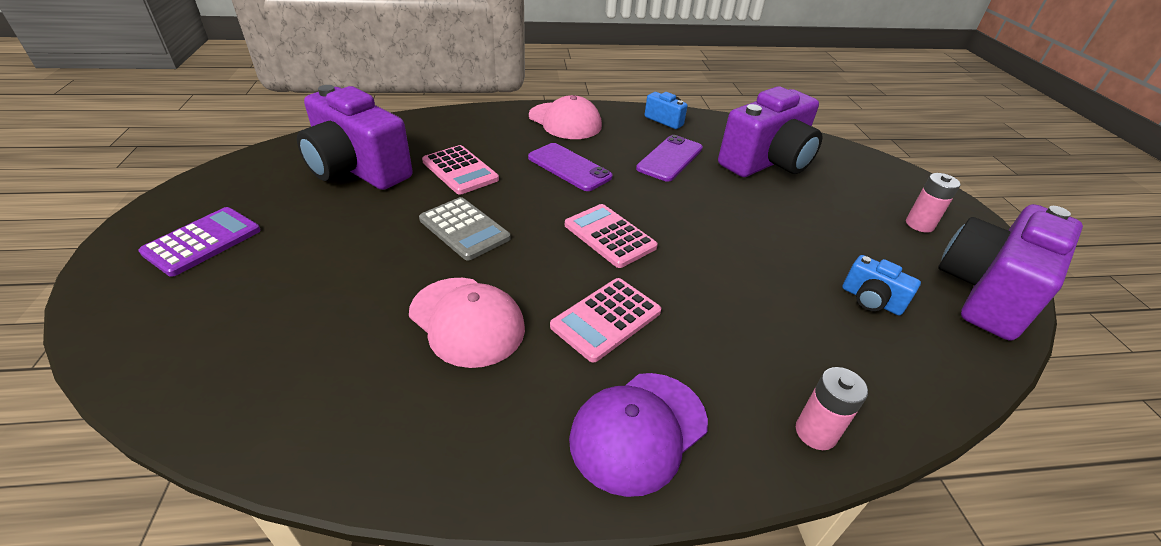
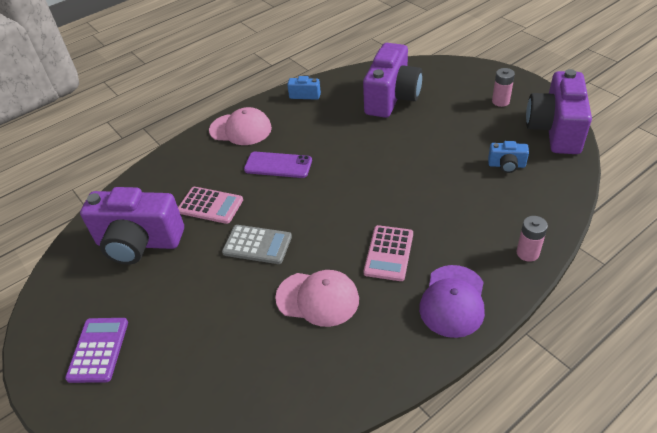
camera: 25 degrees left, 5 degrees up
(609, 236) = (346, 201): pink calculator -> none
(670, 158) = (333, 125): purple phone -> none

